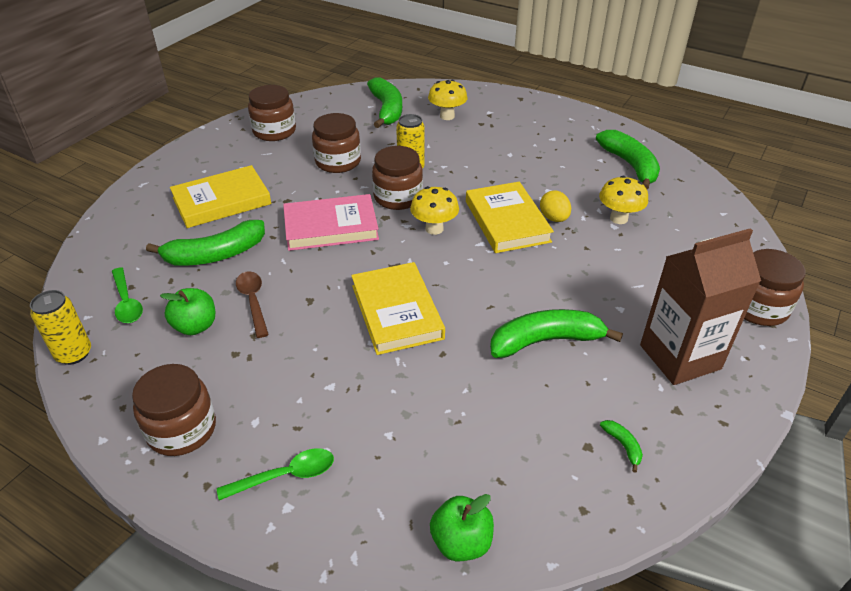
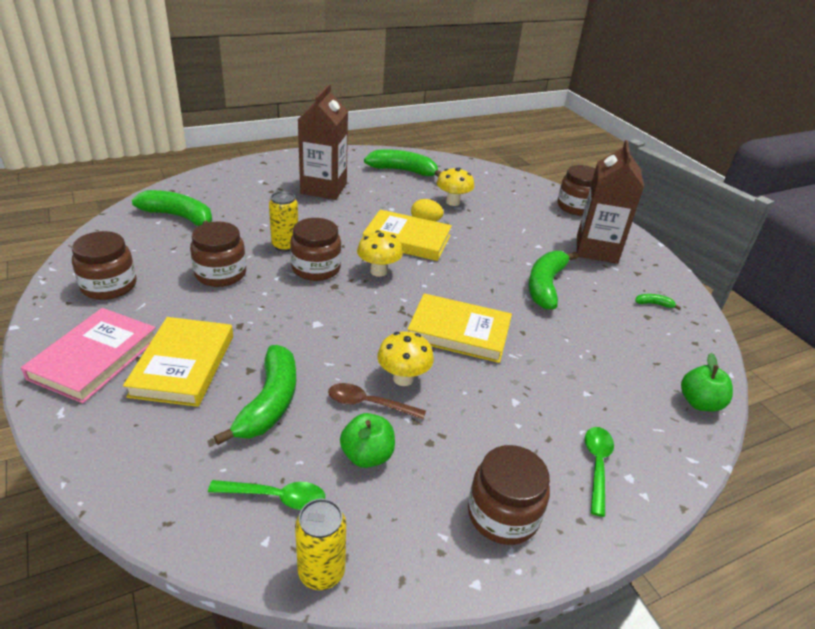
camera: 60 degrees left, 5 degrees down
(331, 227) = (313, 318): pink book -> pink book (94, 358)
(447, 116) = (237, 198): yellow mushroom -> yellow mushroom (403, 378)
(525, 143) = (323, 188): none -> brown carton

